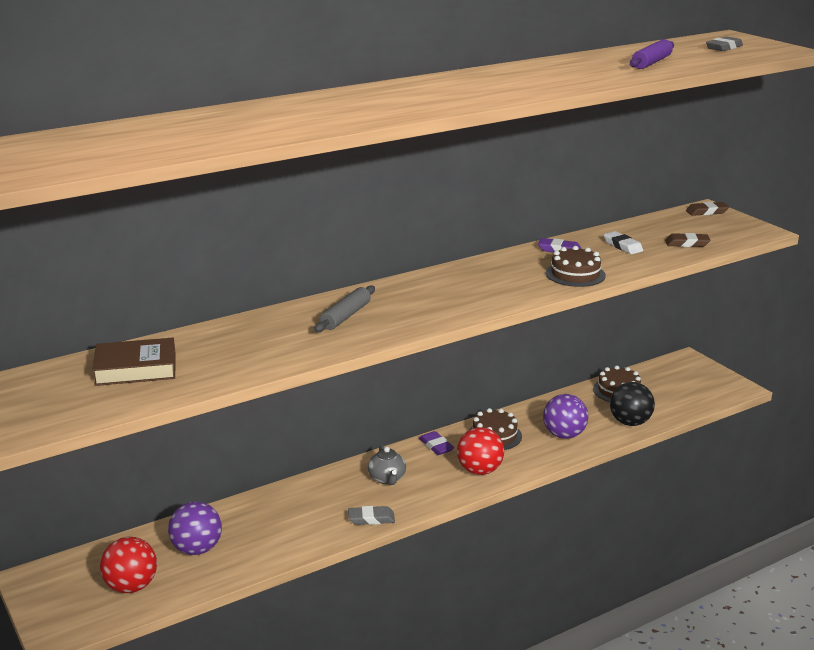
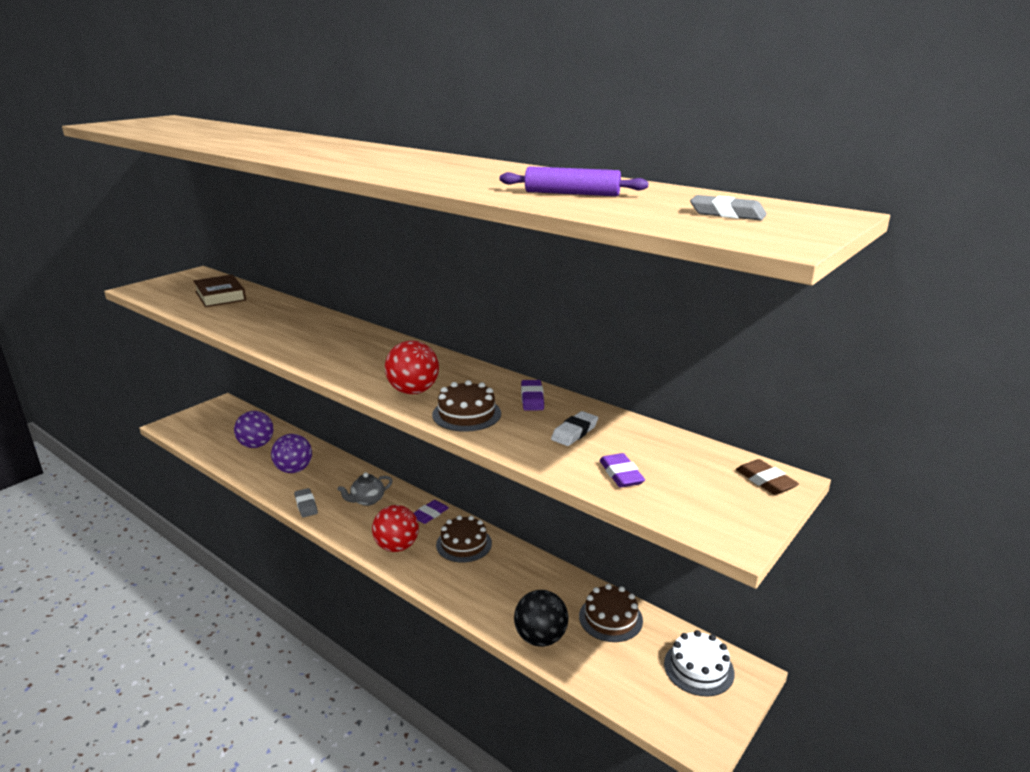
camera: 70 degrees right, 0 degrees up
(131, 586) = (214, 434): red ball -> red ball (413, 391)
(346, 316) = (321, 335): grey rolling pin -> none
(564, 435) = (486, 590): purple ball -> purple ball (294, 470)
(678, 372) = (698, 668): none -> white cake
(687, 243) = (621, 474): brown eraser -> purple eraser

